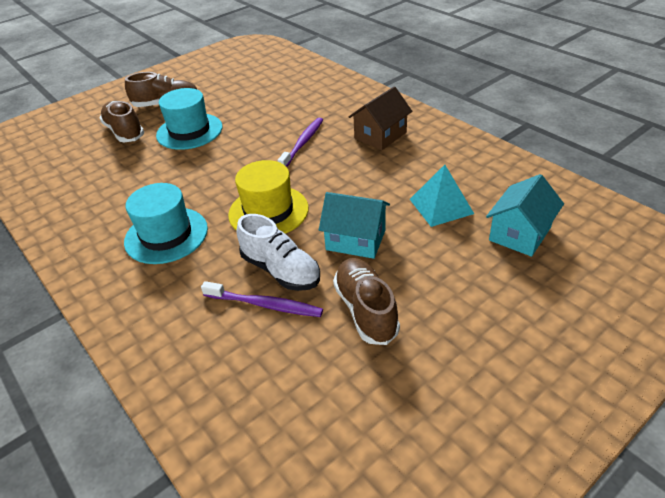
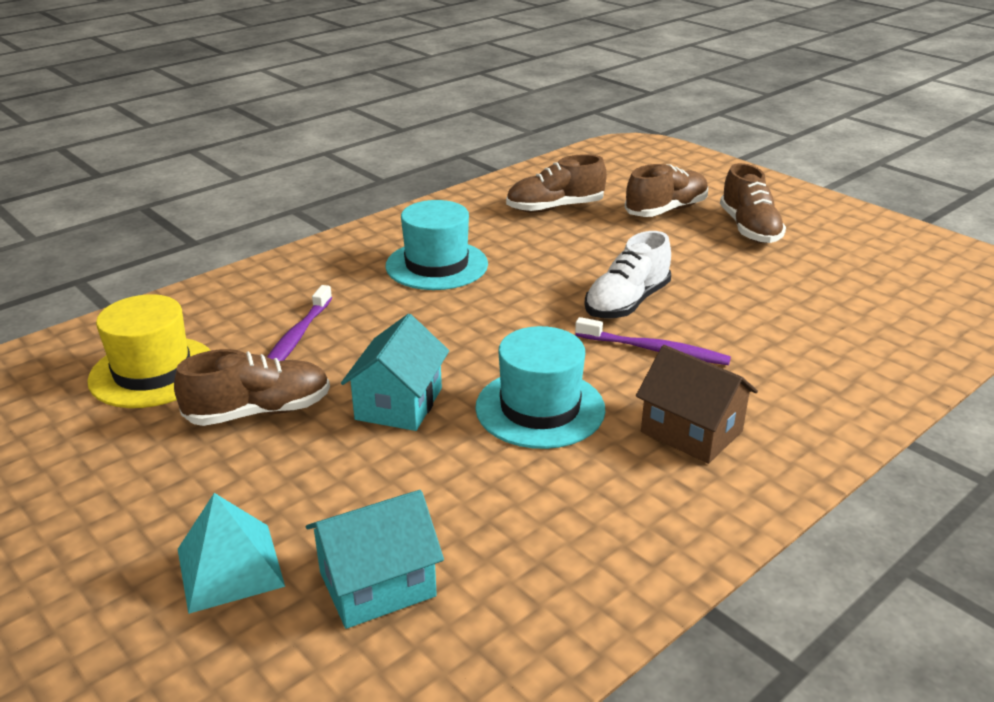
camera: 85 degrees right, 10 degrees down
(94, 179) = (555, 208): none -> brown shoe
(189, 131) = (675, 254): turquoise hat -> turquoise hat (540, 408)
(268, 211) = (474, 330): yellow hat -> yellow hat (153, 372)
(281, 270) = (352, 346): white shoe -> white shoe (626, 303)
(441, 206) = (468, 493): turquoise pyramid -> turquoise pyramid (229, 567)
(520, 234) = (377, 584): turquoise house -> turquoise house turned 60 degrees counterclockwise

